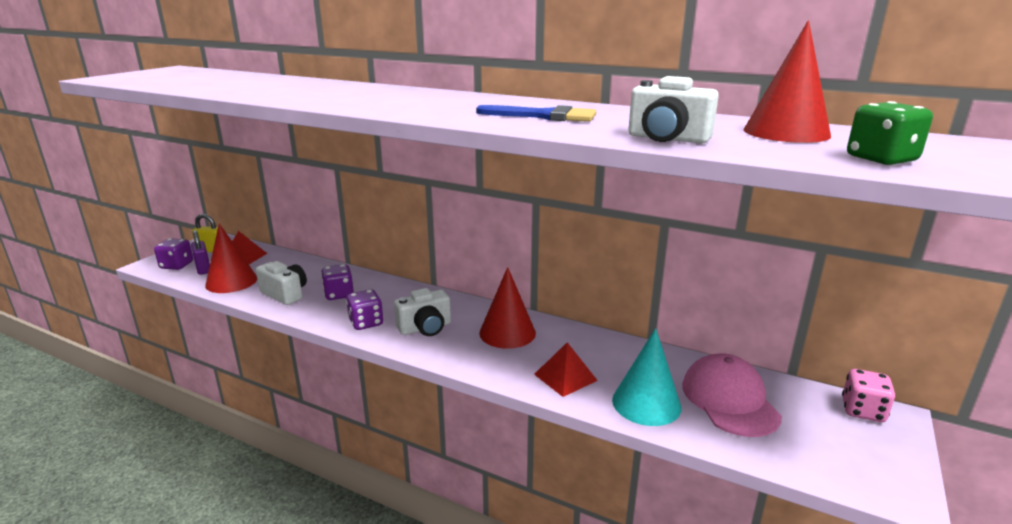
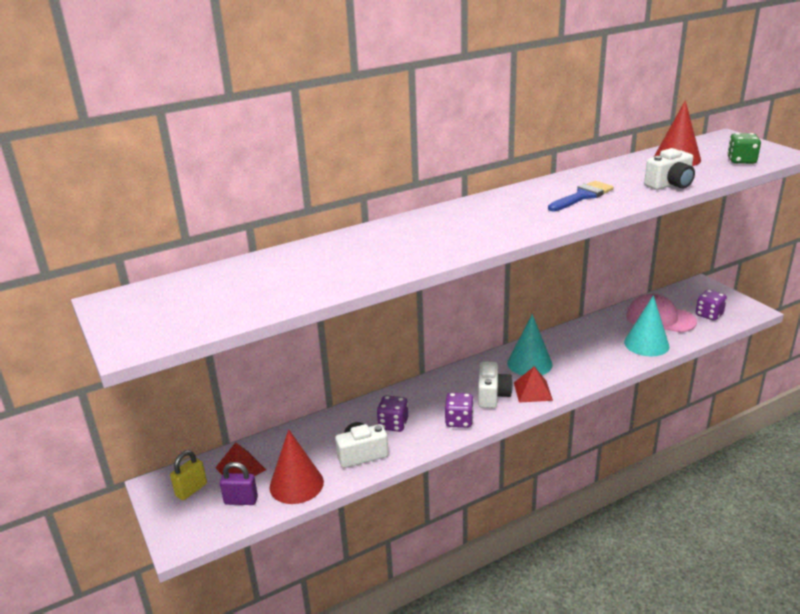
camera: 55 degrees left, 5 degrees up
(177, 265) = (207, 520): purple dice -> purple dice (709, 315)
(507, 333) = (529, 363): red cone -> turquoise cone
(565, 377) = (601, 360): red pyramid -> red pyramid (532, 391)
(862, 411) = (692, 289): pink dice -> none

